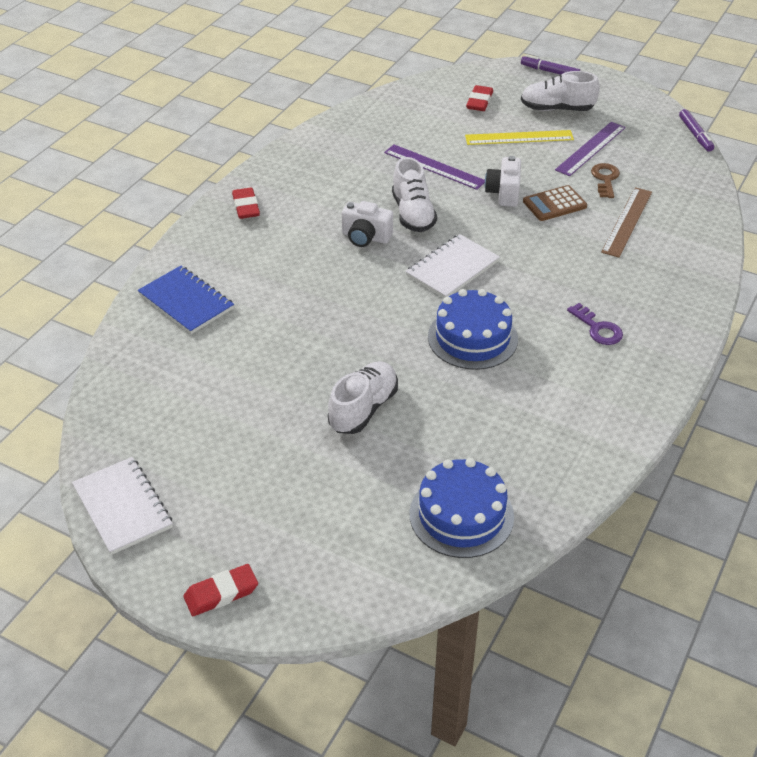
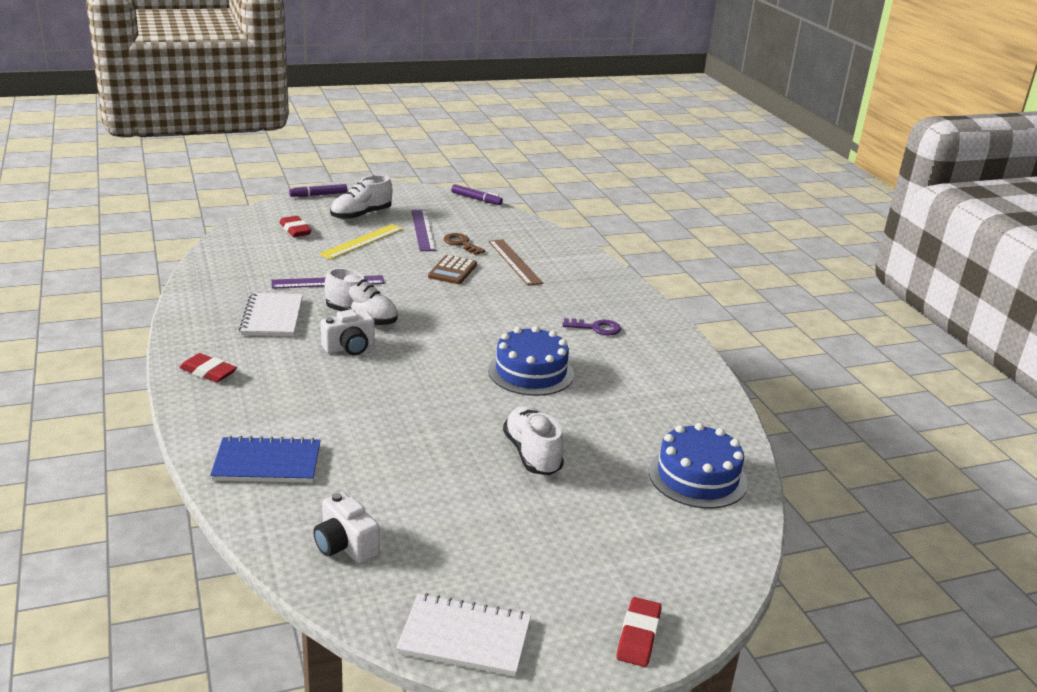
camera: 50 degrees left, 15 degrees down
(452, 268) = (447, 338): white notebook -> white notebook (272, 317)
(504, 193) = (407, 278): white camera -> white camera (345, 545)

